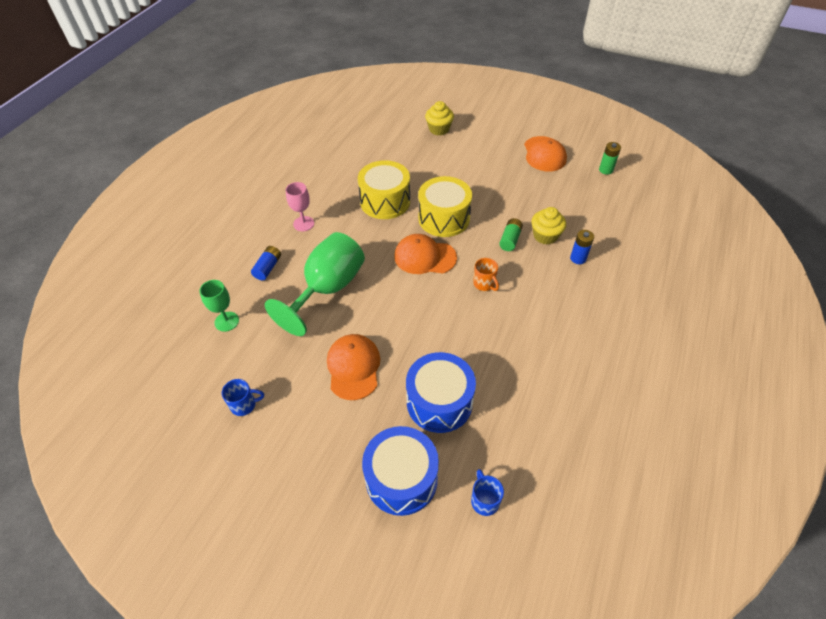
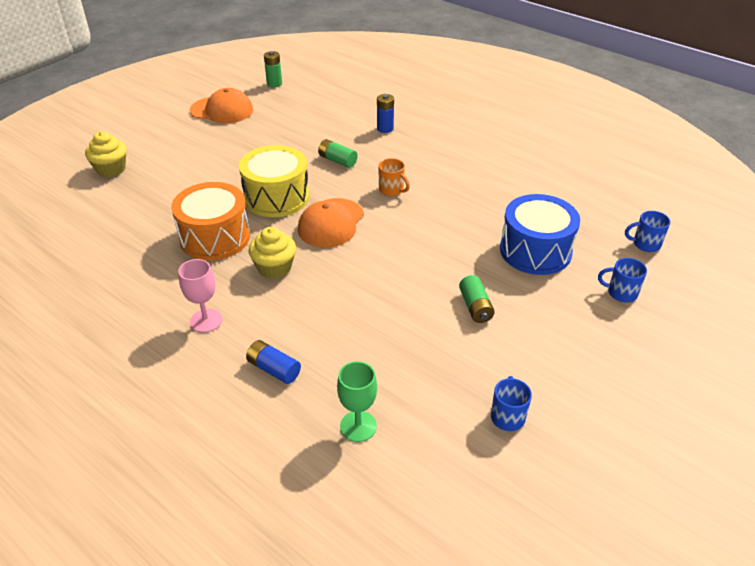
camera: 75 degrees left, 10 degrees down
(327, 289) = (343, 312): green goblet -> none
(353, 367) = (475, 307): orange cap -> green battery
(385, 201) = (215, 237): yellow drum -> orange drum
(401, 479) = (621, 293): blue drum -> blue mug
(484, 284) = (392, 190): orange mug -> orange mug turned 60 degrees clockwise
(545, 236) = (344, 139): yellow cupcake -> yellow cupcake (274, 268)

